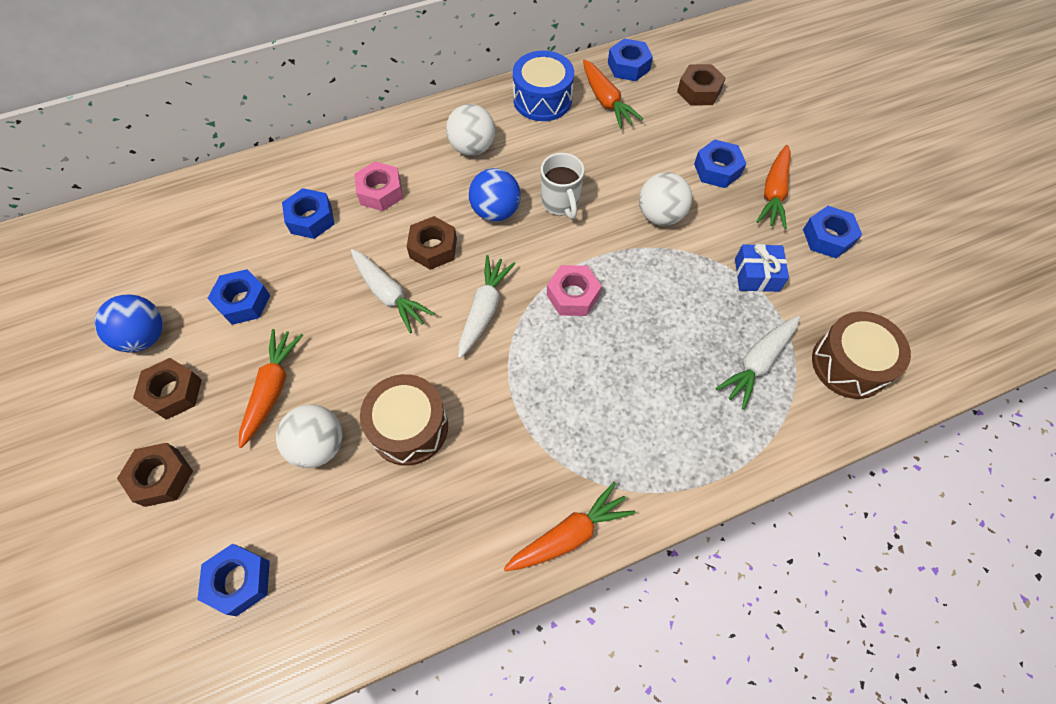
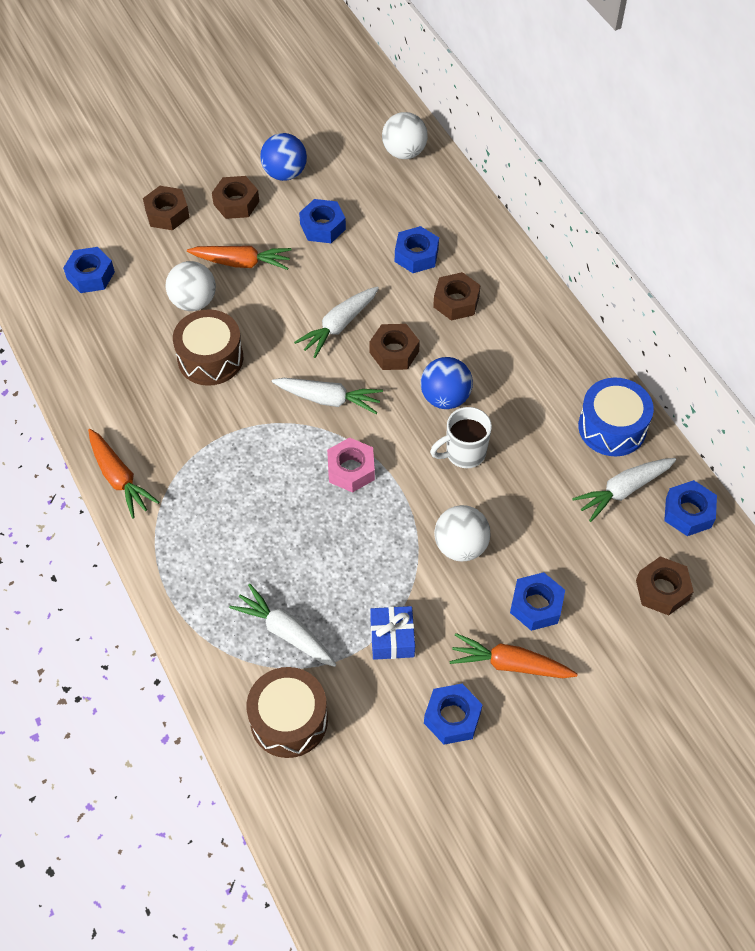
camera: 85 degrees right, 5 degrees down
(380, 192) = (456, 301): pink nut -> brown nut
(472, 148) = (527, 369): white ball -> white ball (404, 152)
(606, 101) = (623, 490): orange carrot -> white carrot

